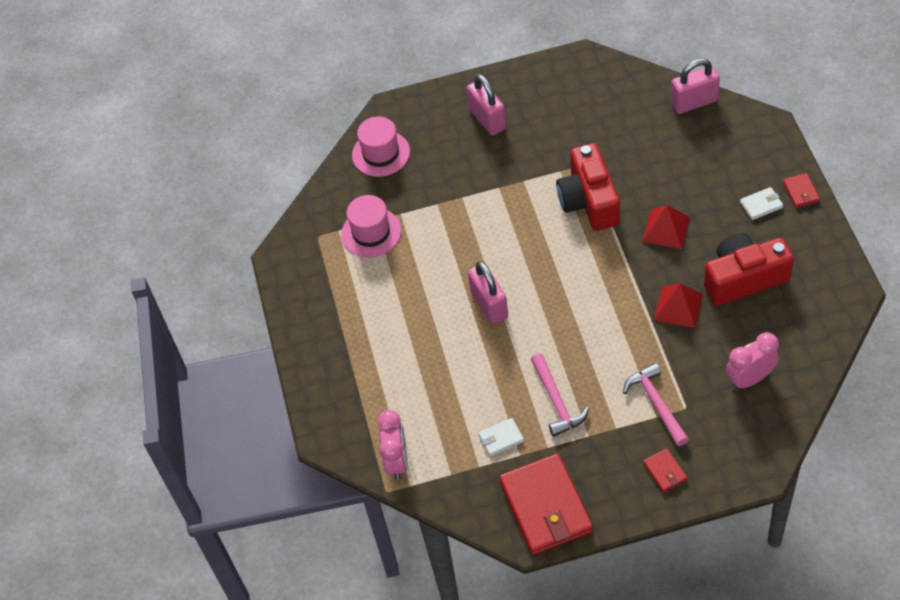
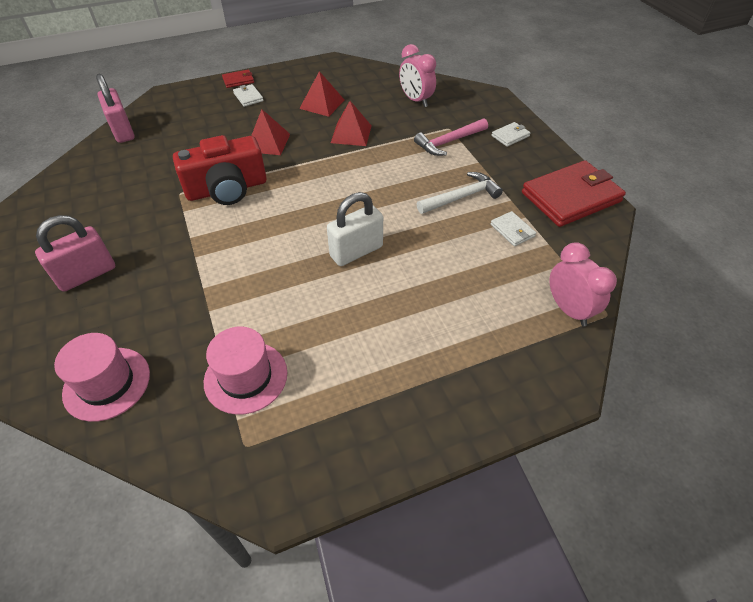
camera: 105 degrees left, 5 degrees down
(397, 461) = (568, 309): pink clock -> pink clock turned 75 degrees clockwise
(489, 305) = (356, 251): pink padlock -> white padlock
(556, 401) = (461, 197): pink hammer -> white hammer
(665, 471) = (510, 136): red wallet -> white wallet
(744, 279) = (322, 104): red camera -> red pyramid

